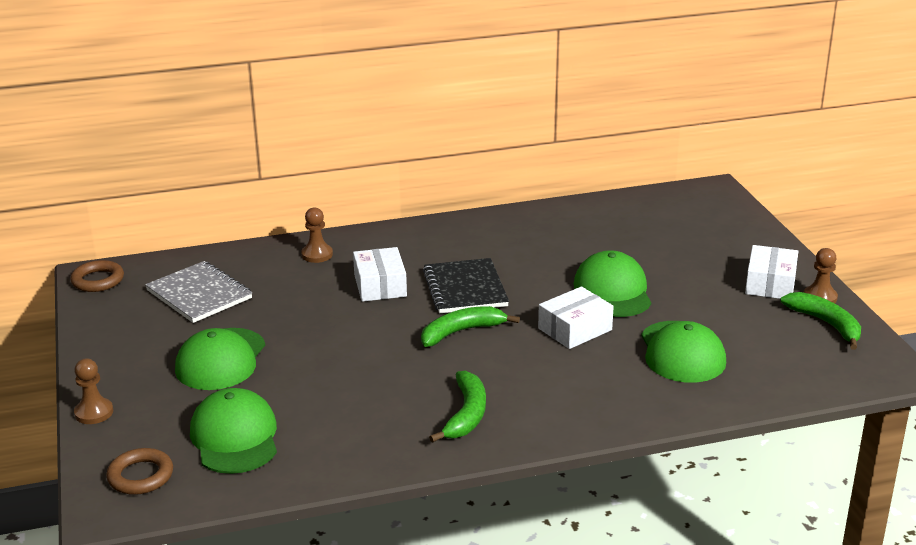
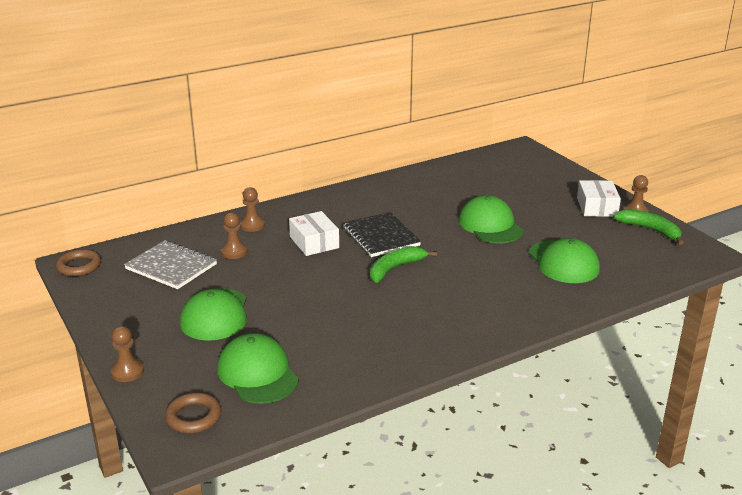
camera: 15 degrees left, 0 degrees up
(279, 285) = (234, 252): none -> brown pawn
(466, 415) = (432, 329): green banana -> none
(575, 329) = (478, 256): white box -> none

